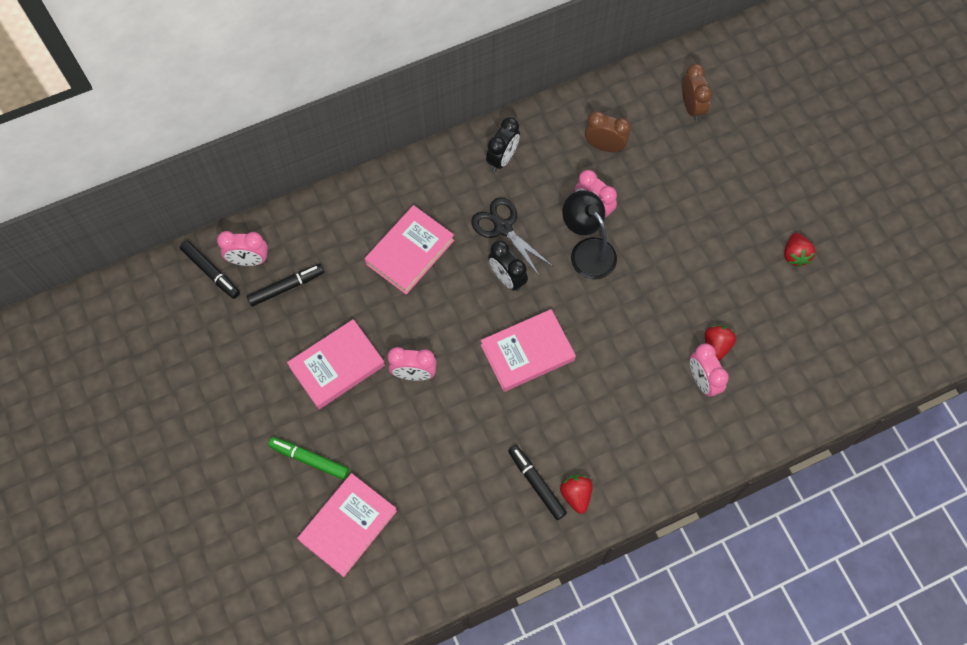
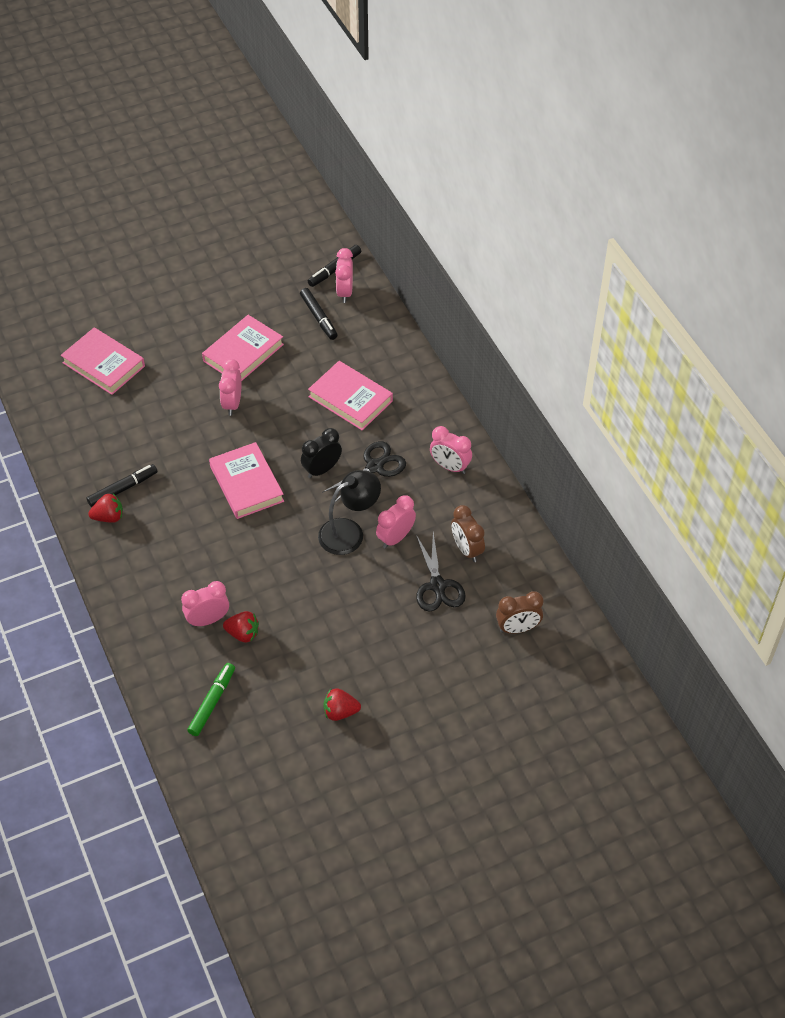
camera: 90 degrees right, 15 degrees down
(309, 459) = (163, 338): green marker -> green marker (212, 702)
(337, 366) = (243, 353): pink book -> pink book turned 75 degrees clockwise
(502, 158) = (450, 467): black clock -> pink clock
(604, 146) = (466, 549): brown clock -> brown clock turned 135 degrees clockwise
(648, 172) = (437, 585): none -> black scissors

